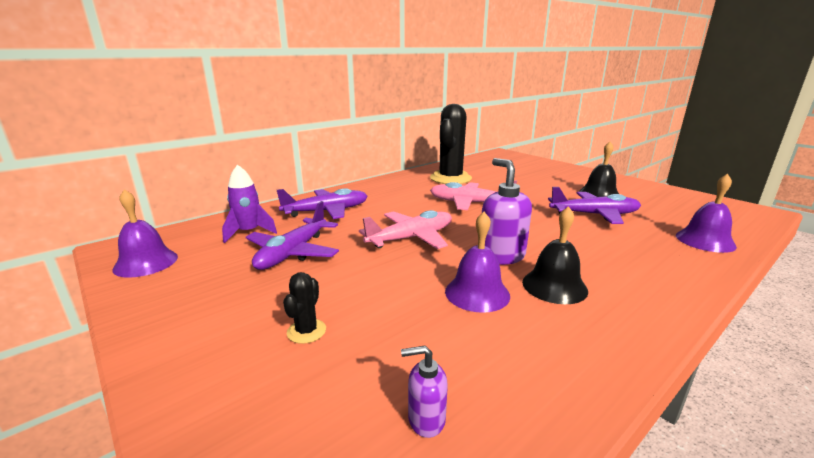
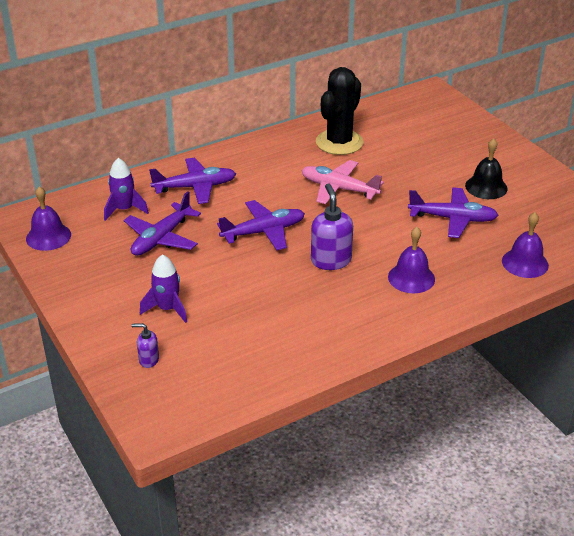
camera: 10 degrees right, 15 degrees up
(306, 331) = (167, 309): black cactus -> purple rocket
(411, 238) = (264, 232): pink plane -> purple plane
(426, 419) = (226, 366): purple soap dispenser -> purple soap dispenser (148, 360)
(477, 293) = (292, 293): purple bell -> purple bell (411, 278)
(554, 286) = (354, 294): black bell -> none

